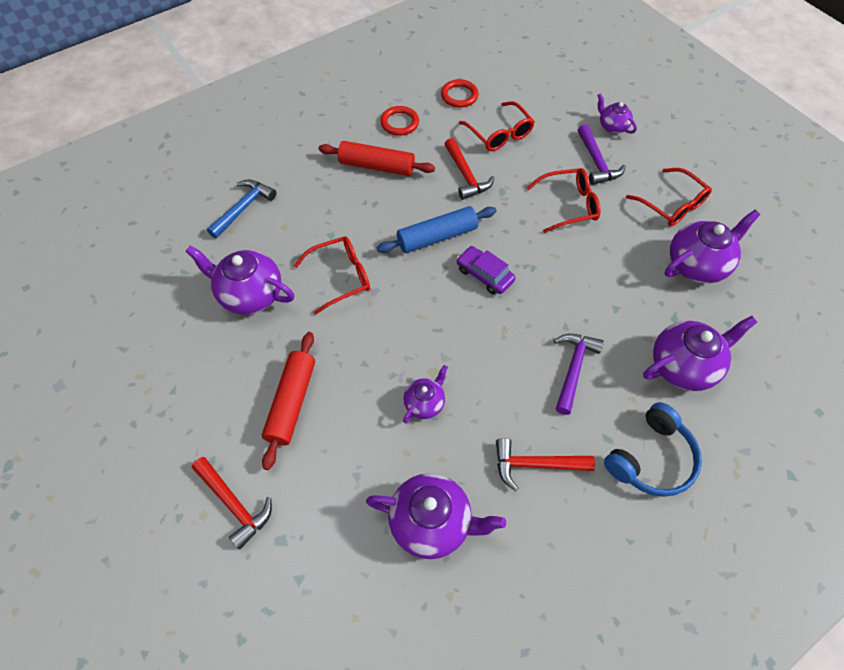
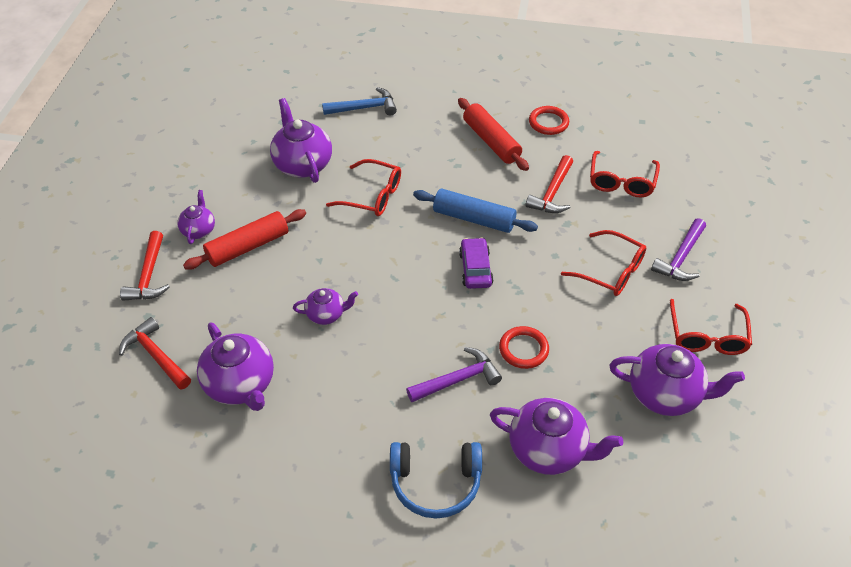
camera: 45 degrees right, 10 degrees down
(459, 96) = (624, 133): red ring -> red ring (523, 349)
(536, 464) = (349, 413): red hammer -> red hammer (156, 356)
(612, 126) = (735, 241): purple teapot -> purple teapot (199, 230)

